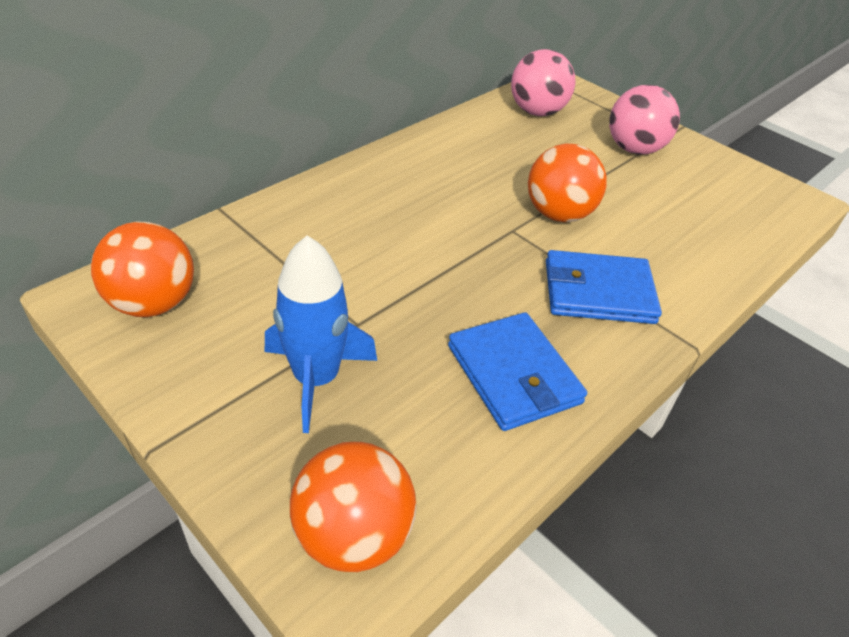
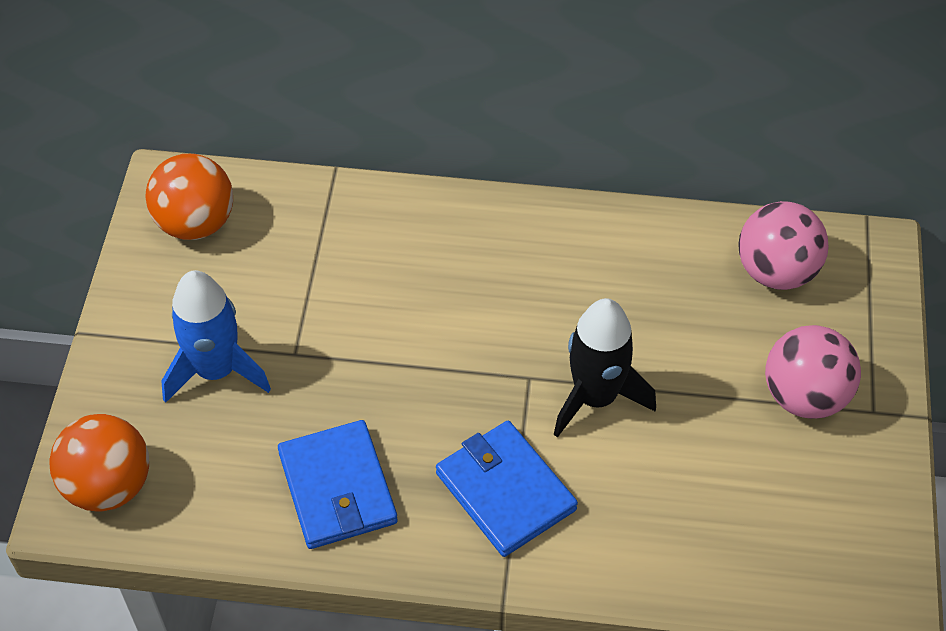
camera: 55 degrees right, 10 degrees up
(514, 374) = (337, 488): blue wallet -> blue wallet turned 45 degrees counterclockwise
(558, 214) = (595, 397): orange ball -> black rocket

